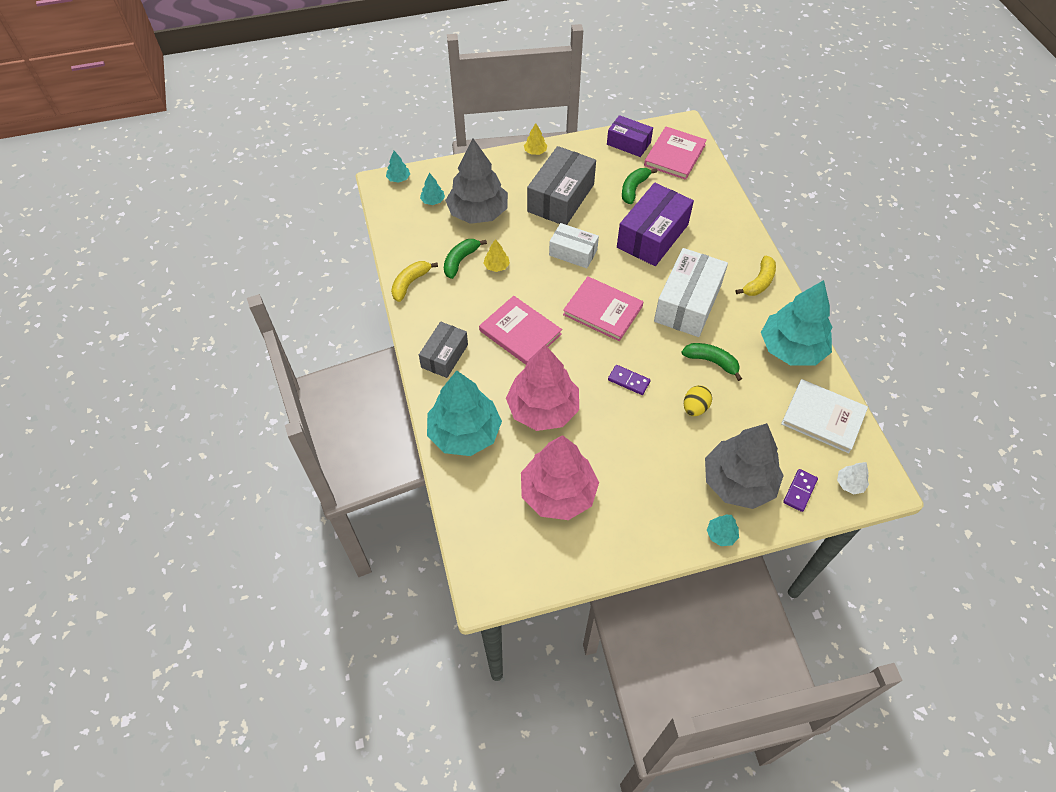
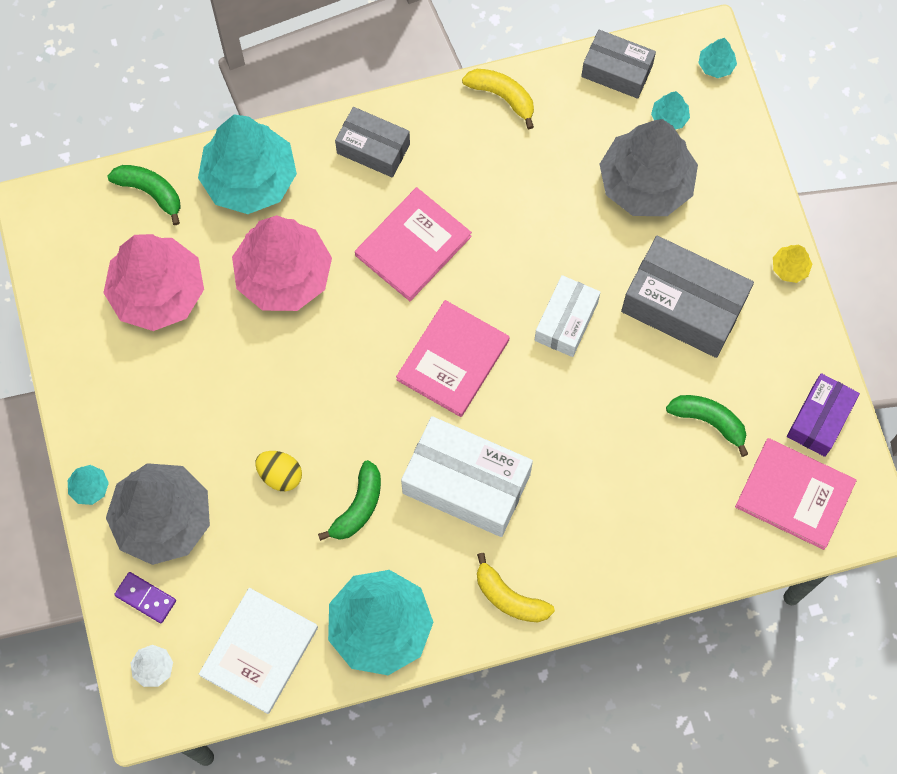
camera: 90 degrees right, 15 degrees up
(397, 225) = (617, 71): none -> grey box
(460, 261) = (546, 162): green banana -> green banana (150, 192)
(496, 266) = (536, 212): yellow tree -> none
(628, 381) = (327, 389): purple domino -> none
(652, 236) = (604, 443): purple box -> none

